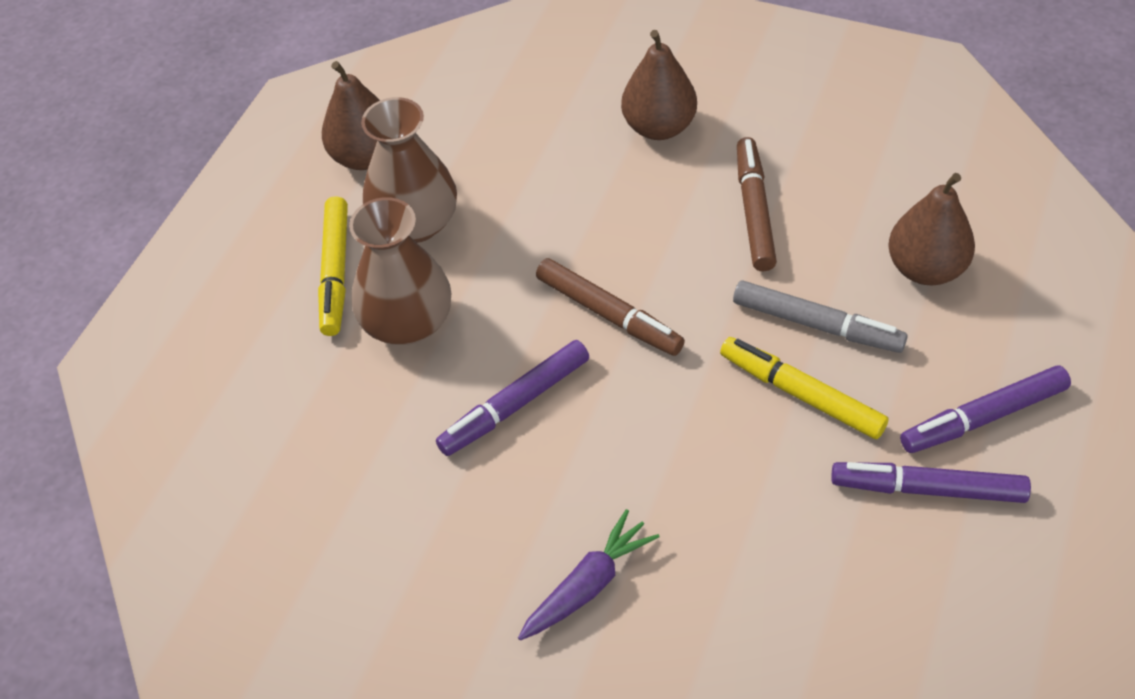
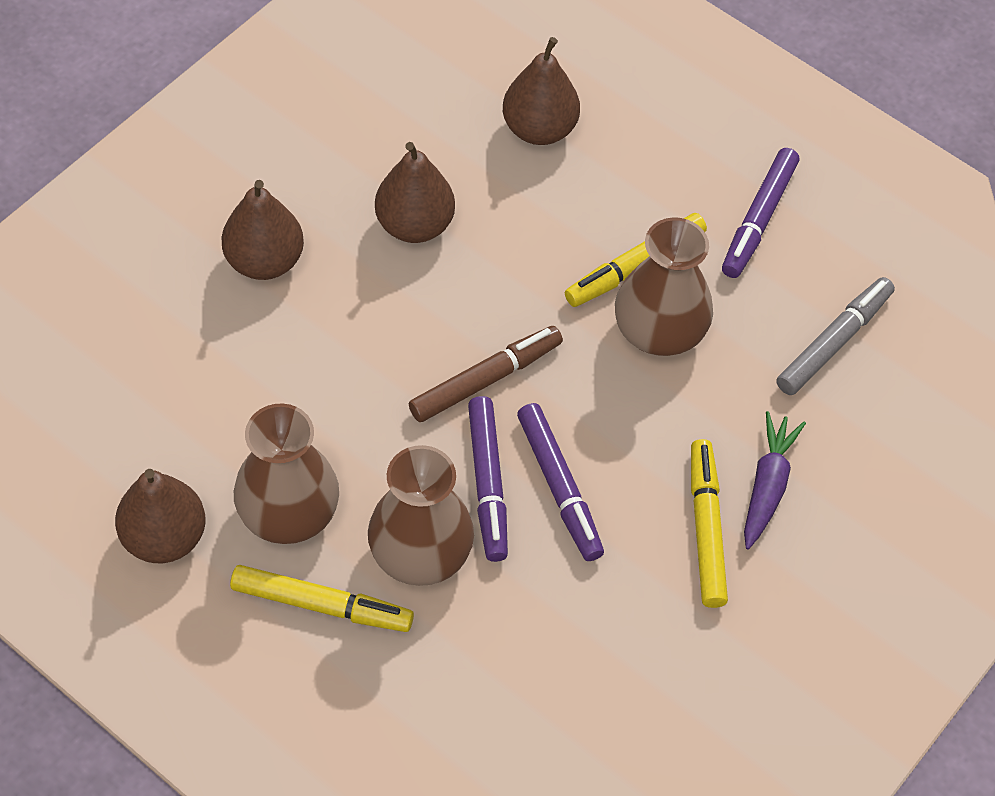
camera: 80 degrees left, 5 degrees up
(514, 541) = (706, 529): none -> yellow marker
(588, 584) = (767, 485): purple carrot -> purple carrot turned 45 degrees clockwise
(733, 437) = (659, 331): none -> brown vase
(754, 212) = (414, 225): brown marker -> brown pear
(816, 324) = (565, 229): grey marker -> grey marker (833, 343)
(984, 417) = (705, 155): purple marker -> purple marker (488, 483)

